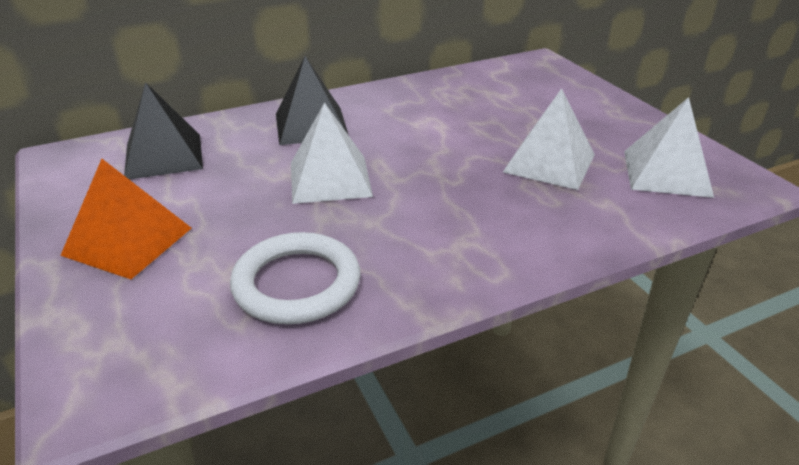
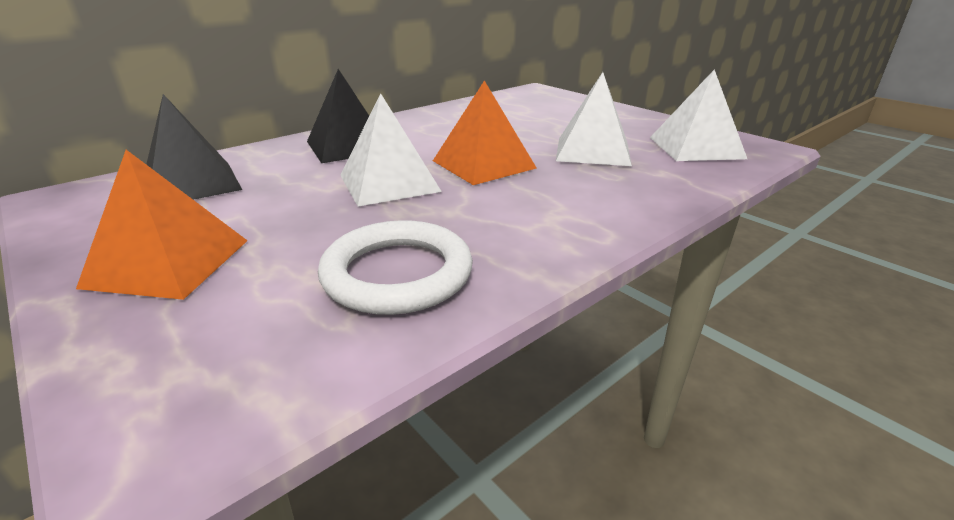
camera: 15 degrees left, 5 degrees down
(428, 167) = (483, 164): none -> orange pyramid

